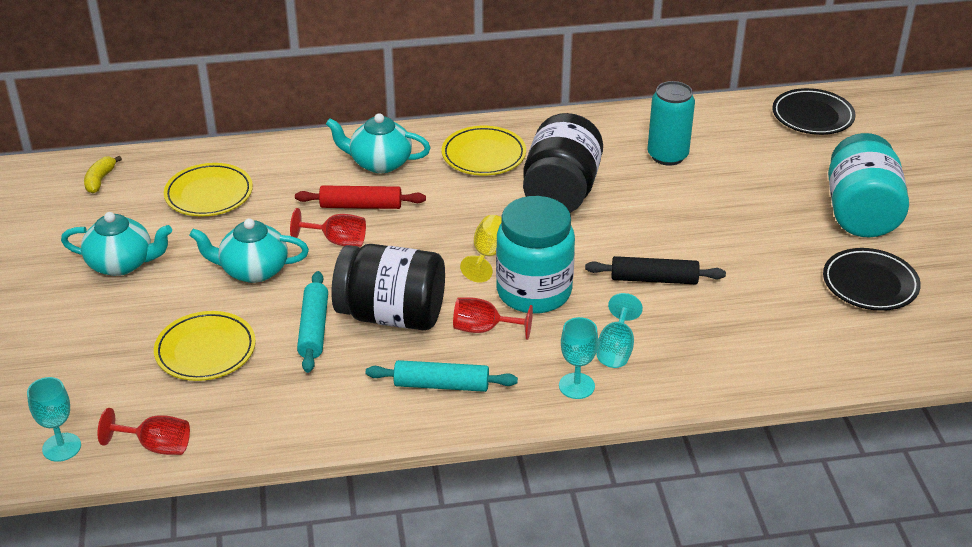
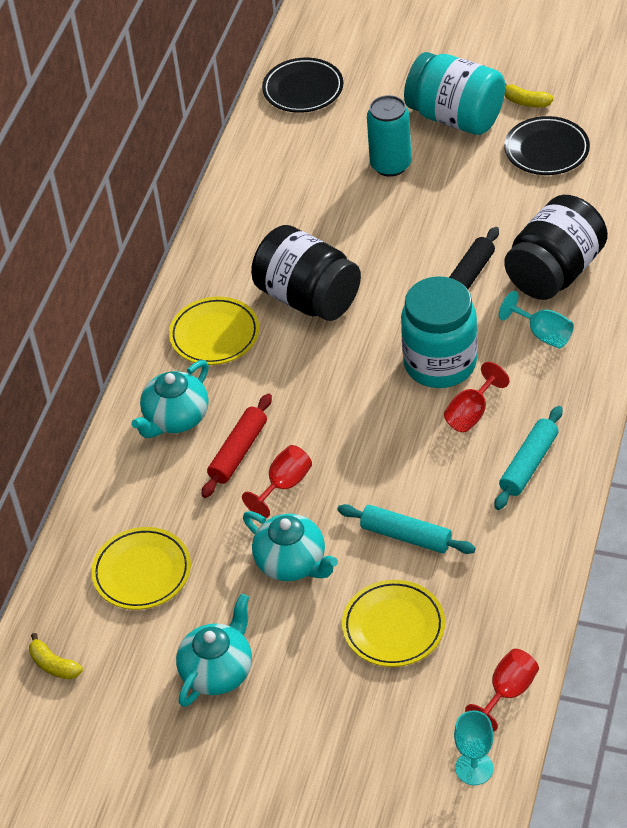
camera: 60 degrees left, 10 degrees up
(253, 270) = (292, 562): turquoise teapot -> turquoise teapot turned 75 degrees counterclockwise
(391, 315) = (417, 473): black jar -> black jar (555, 272)
(488, 255) = (370, 379): yellow goblet -> none
(576, 386) = (574, 375): turquoise goblet -> none
(667, 156) = (299, 206): turquoise can -> turquoise can (390, 165)
(924, 252) = (526, 102): none -> yellow banana

